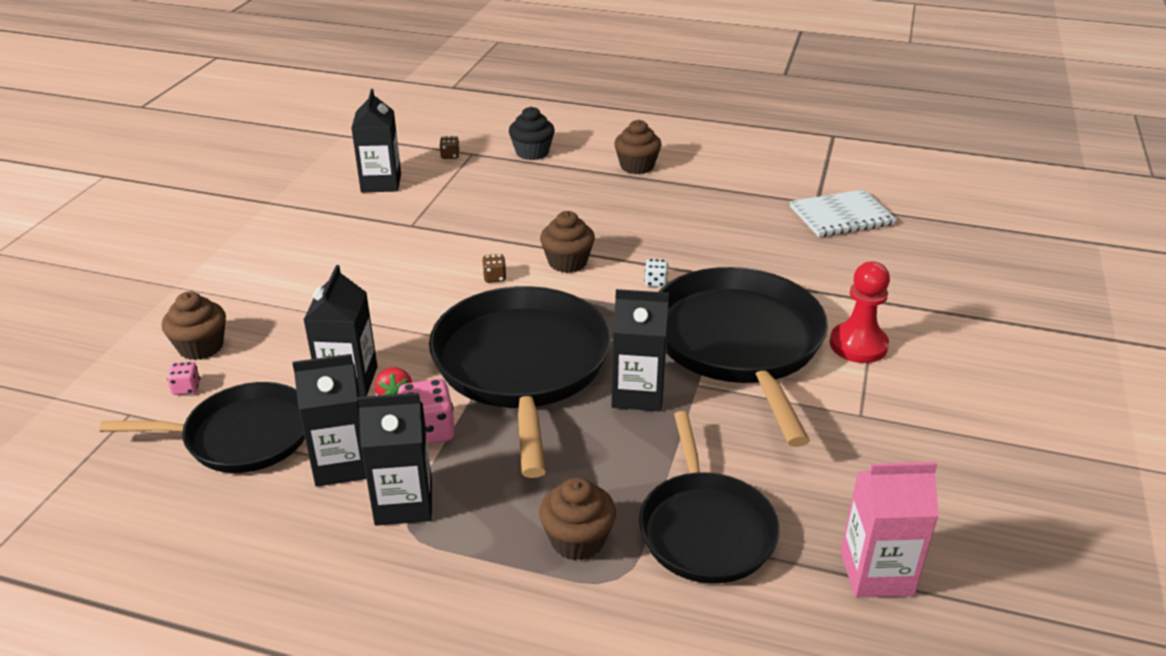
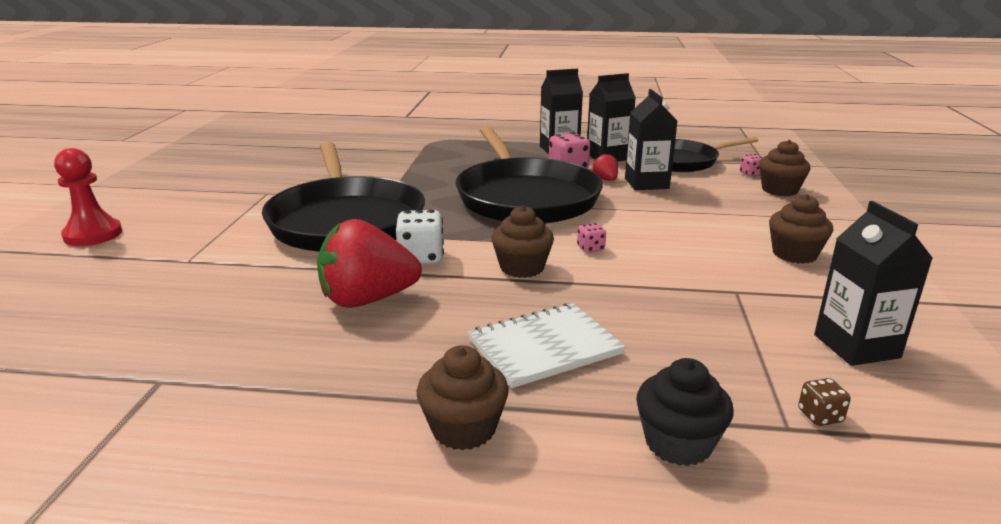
camera: 170 degrees right, 10 degrees down
(494, 278) = (590, 248): brown dice -> pink dice
(577, 540) = (458, 146): brown cupcake -> brown cupcake (794, 254)
(638, 394) = (432, 191): black carton -> none
(655, 282) = (421, 257): white dice -> white dice, size x1.86
(698, 244) = (367, 300): none -> red strawberry
(705, 528) = (389, 153): black pan -> none
(841, 216) = (139, 359): white notebook -> white notebook (545, 347)
(858, 345) = (236, 227): red pawn -> red pawn (93, 235)
(876, 573) = (301, 148): pink carton -> none

